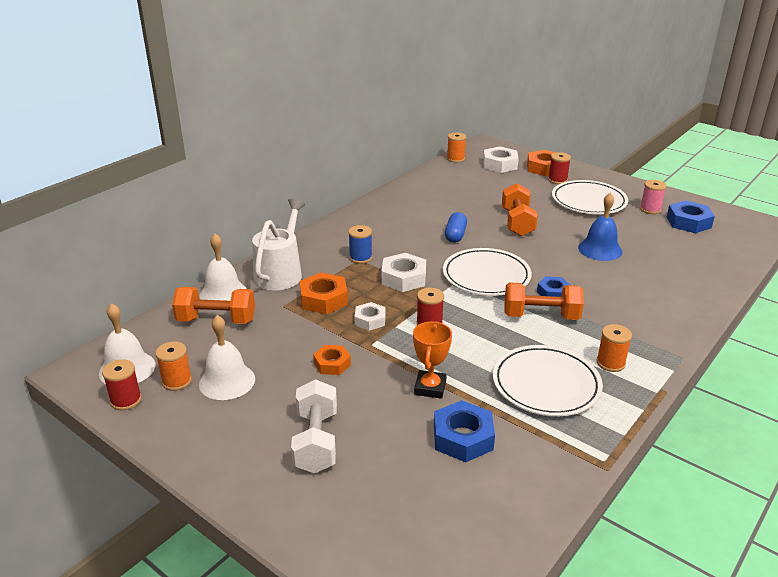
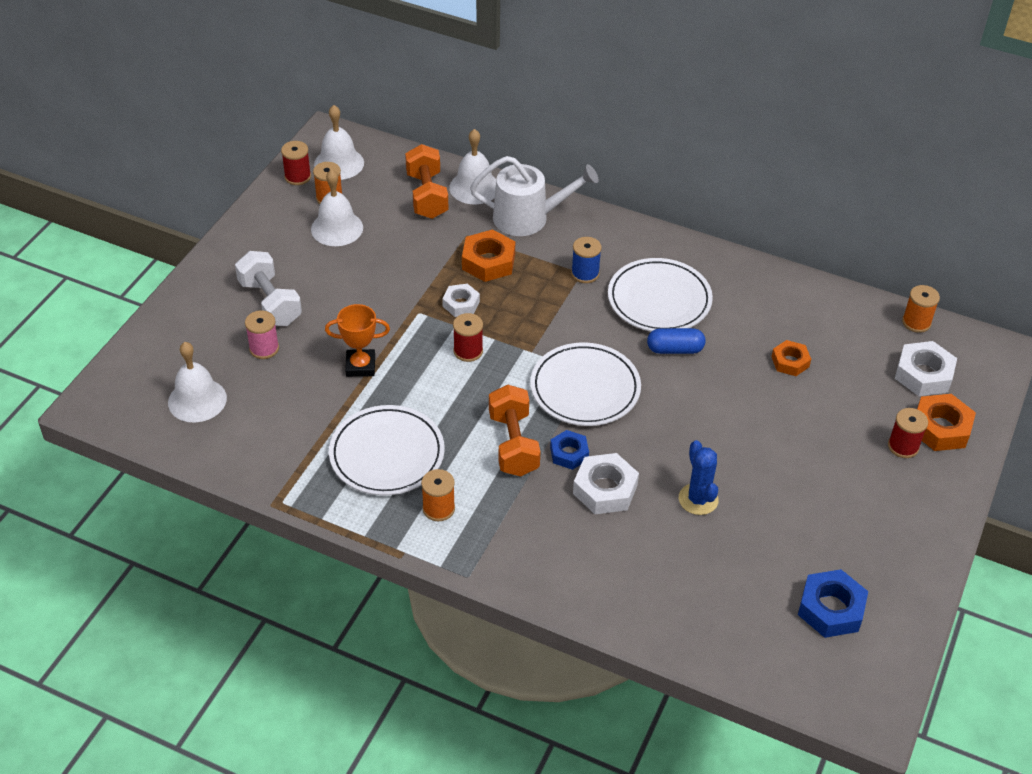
camera: 75 degrees right, 15 degrees up
(316, 441) = (270, 303): white dumbbell -> white dumbbell turned 75 degrees clockwise
(332, 364) = (379, 290): orange nut -> orange nut (790, 362)
(403, 278) = (553, 317): white nut -> white nut (605, 489)
(449, 517) = (197, 400): none -> white bell
(463, 438) = (294, 398): blue nut -> none
(517, 223) = (737, 408): orange dumbbell -> none
(588, 201) = (845, 486): white plate -> white plate (659, 300)
(600, 249) = (698, 499): blue bell -> blue cactus
(650, 209) = (854, 562): pink spool -> pink spool (264, 348)

